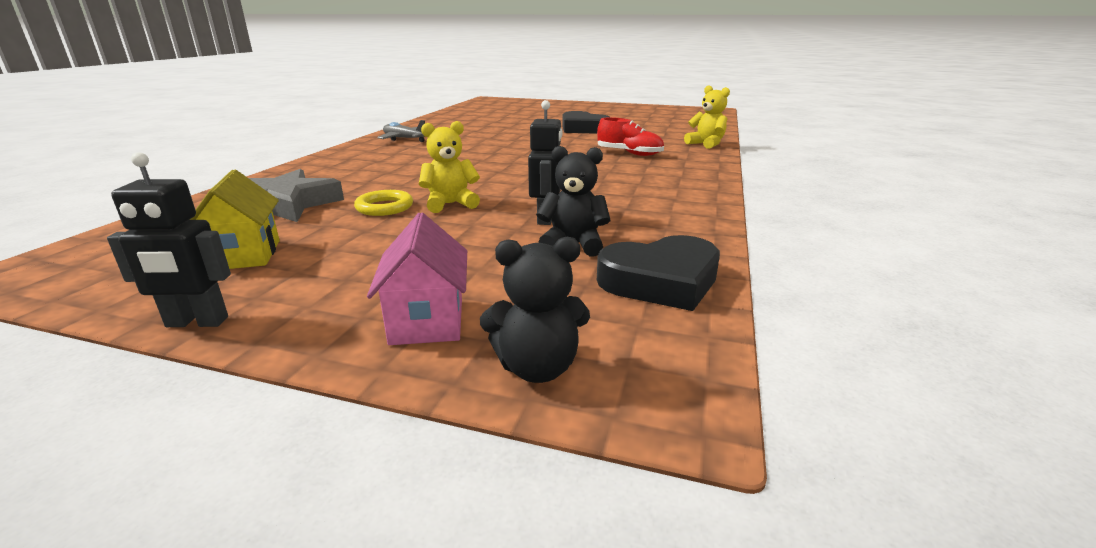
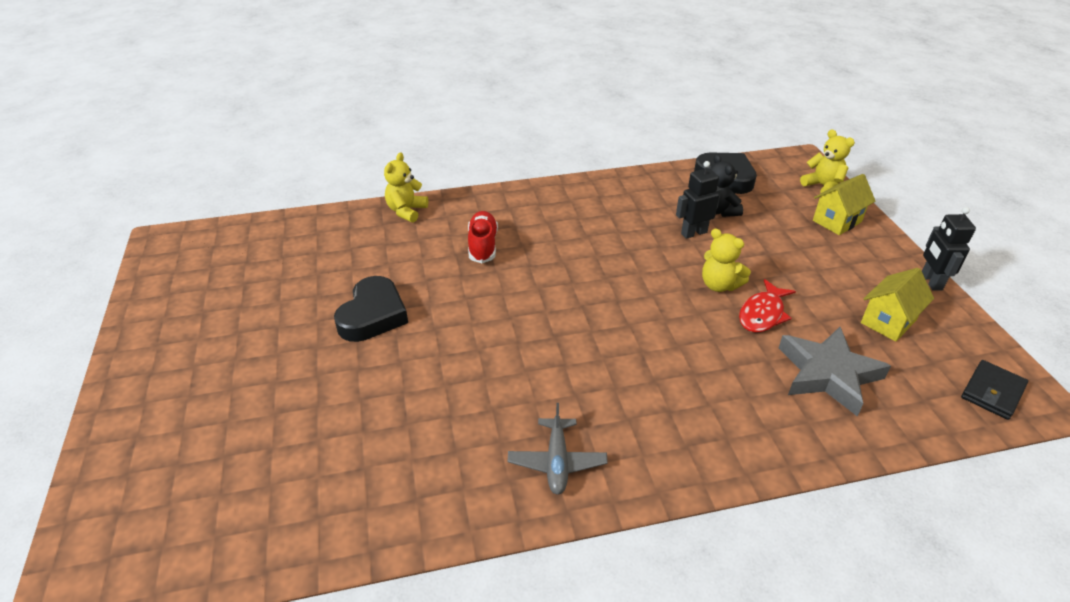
camera: 120 degrees left, 15 degrees up
(83, 258) = (992, 392): none -> black wallet
(197, 322) = (931, 281): black robot -> black robot turned 150 degrees counterclockwise
(384, 207) = (763, 314): yellow ring -> red fish
(427, 321) = (837, 221): pink house -> yellow house
(537, 367) = (822, 186): black teddy bear -> yellow teddy bear

